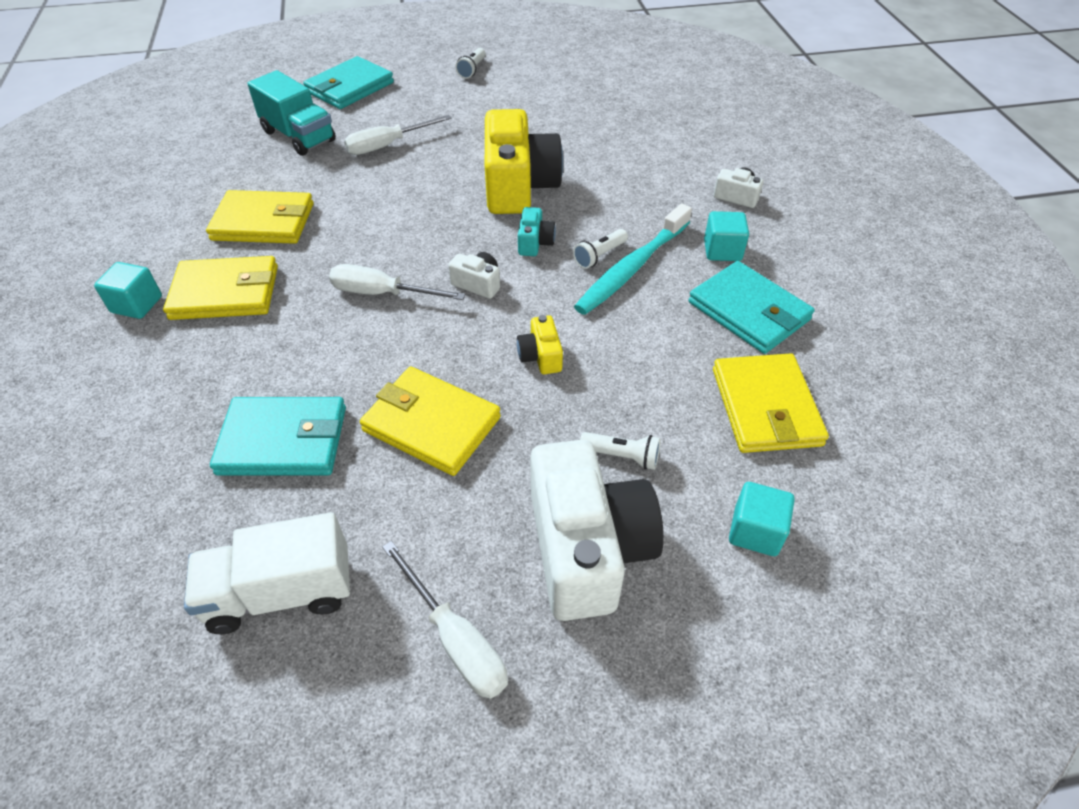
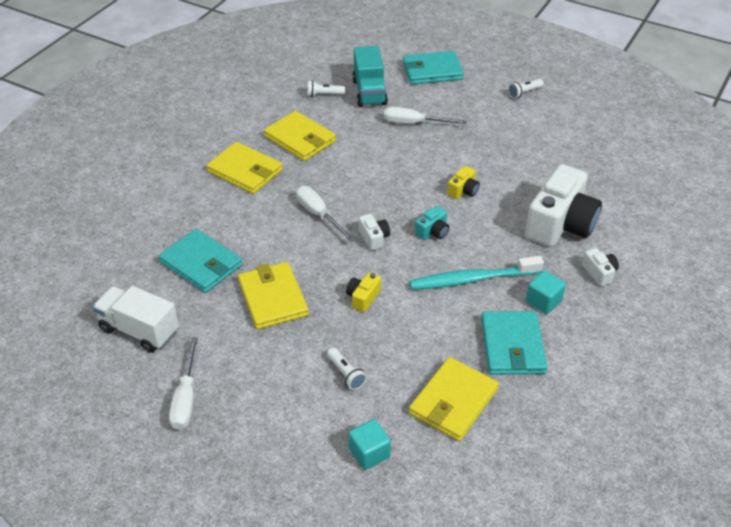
camera: 40 degrees right, 5 degrees down
(137, 304) = (201, 155): turquoise cube -> none
(518, 186) = (463, 191): yellow camera -> yellow camera, size x0.43
(587, 548) = (281, 403): white camera -> white camera (560, 224)
(599, 256) = (462, 261): white flashlight -> white flashlight (324, 95)

